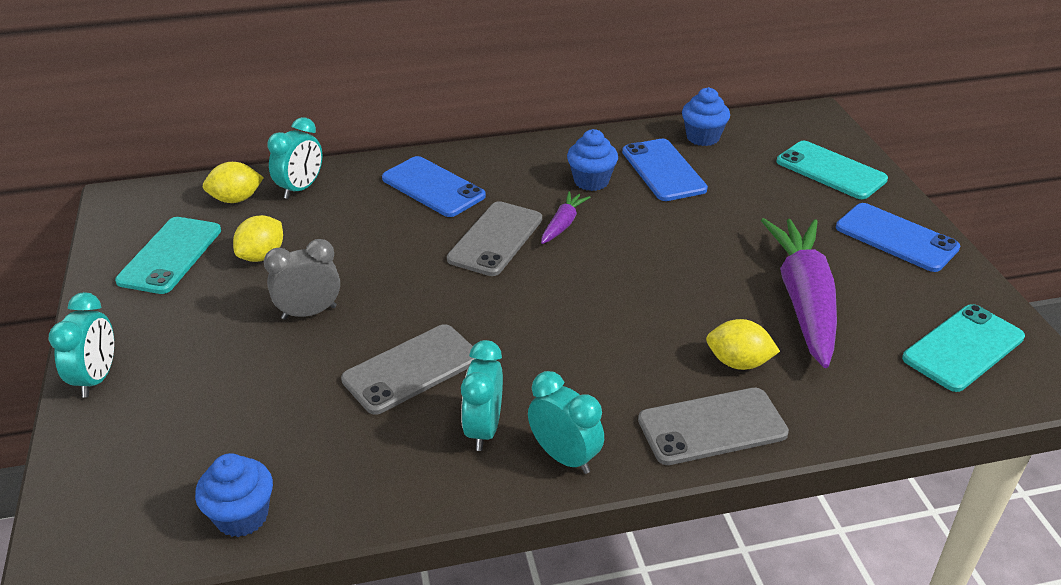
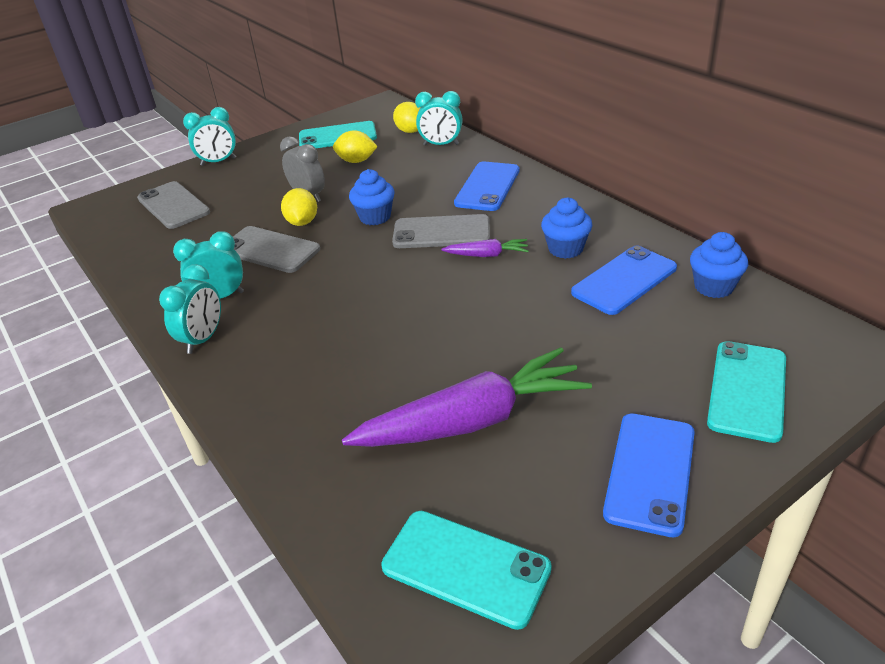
camera: 70 degrees right, 0 degrees up
(242, 516) = (122, 242): blue cupcake -> blue cupcake (375, 217)
(712, 426) = (261, 403): grey phone -> grey phone (173, 205)
(738, 362) = (352, 399): yellow lemon -> yellow lemon (302, 222)

